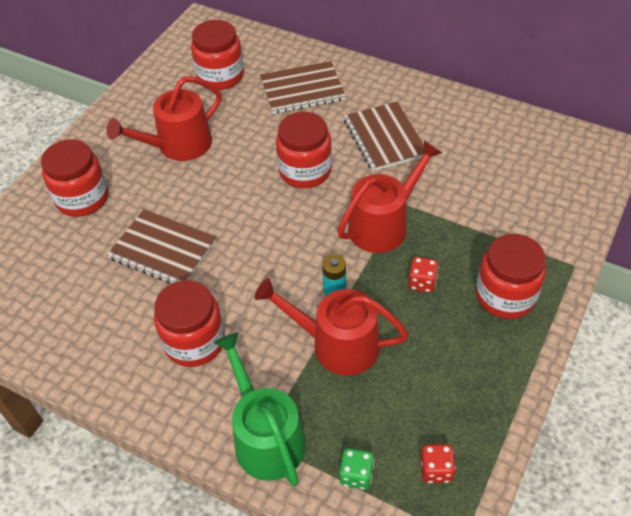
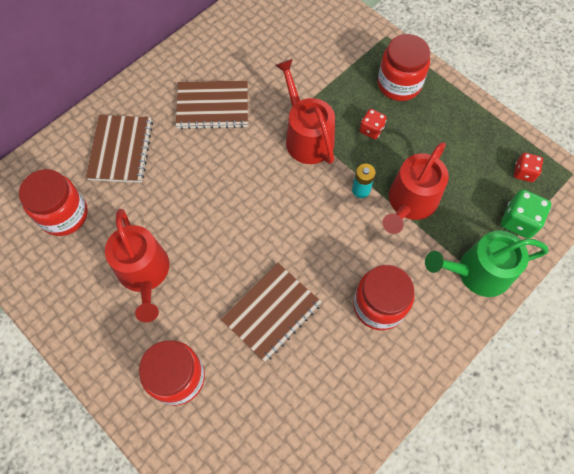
camera: 75 degrees left, 15 degrees up
(305, 171) = (225, 175): red jar -> none
(356, 475) = (518, 221): green dice -> green dice, size x1.54

